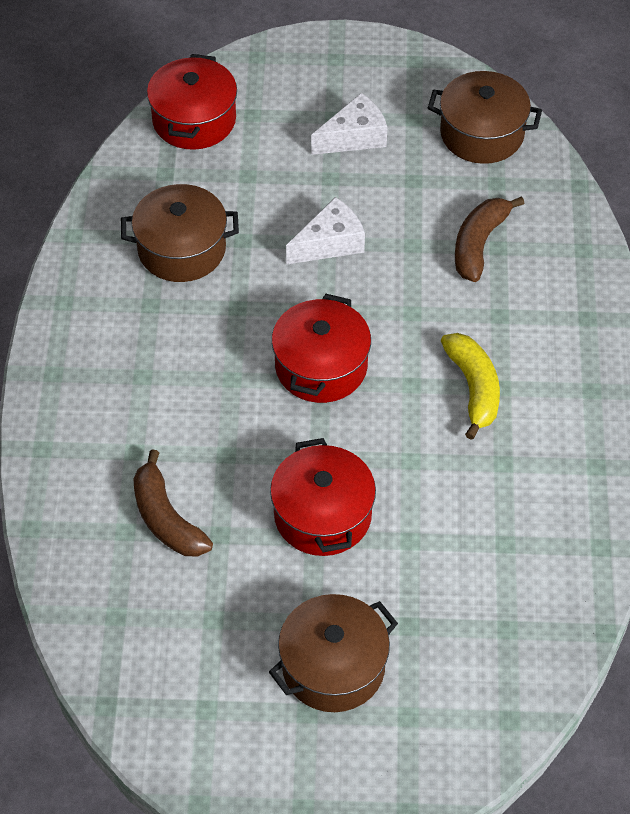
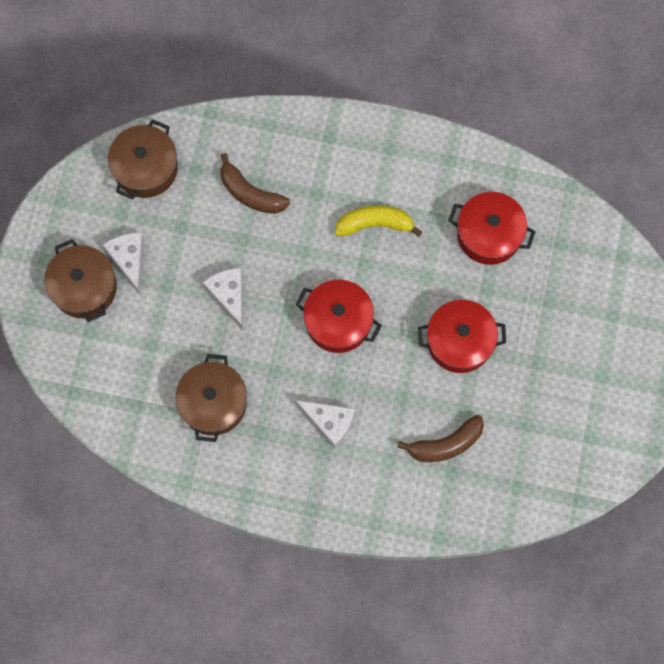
camera: 80 degrees left, 20 degrees up
(176, 377) = (329, 422): none -> white cheese
(194, 120) = (85, 376): red pot -> red pot (489, 234)
(333, 667) = (572, 354): brown pot -> brown pot (84, 287)

